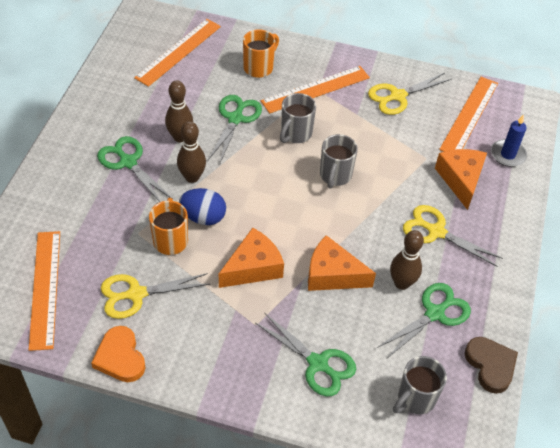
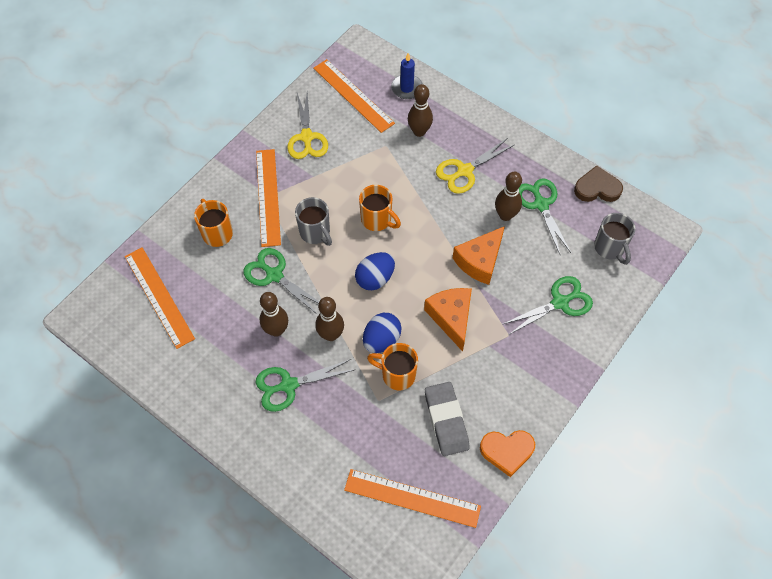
camera: 65 degrees left, 10 degrees up
(136, 294) = (446, 420): yellow scissors -> grey eraser
(268, 193) = (375, 278): none -> blue egg
(335, 176) = (377, 220): grey mug -> orange mug
(461, 180) = (419, 131): orange cheese -> brown bowling pin

